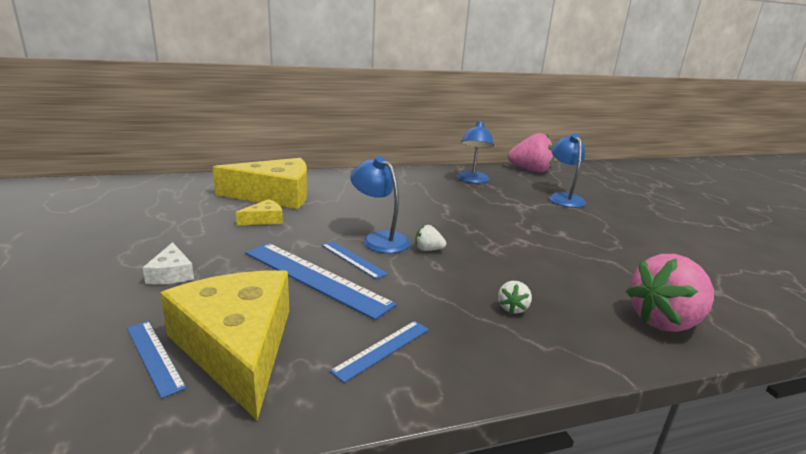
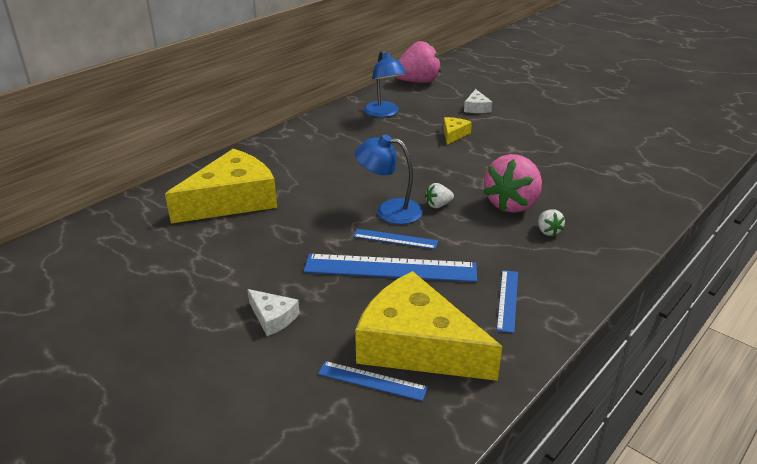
camera: 30 degrees left, 10 degrees up
(264, 219) = (265, 231): yellow cheese -> yellow cheese (454, 134)
(563, 198) = (476, 108): blue lamp -> white cheese
(664, 321) = (638, 200): pink strawberry -> pink strawberry (512, 204)

